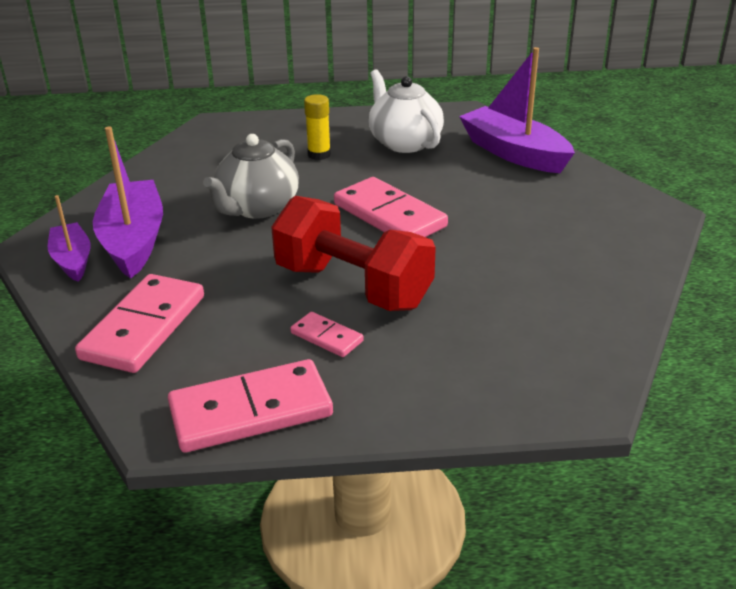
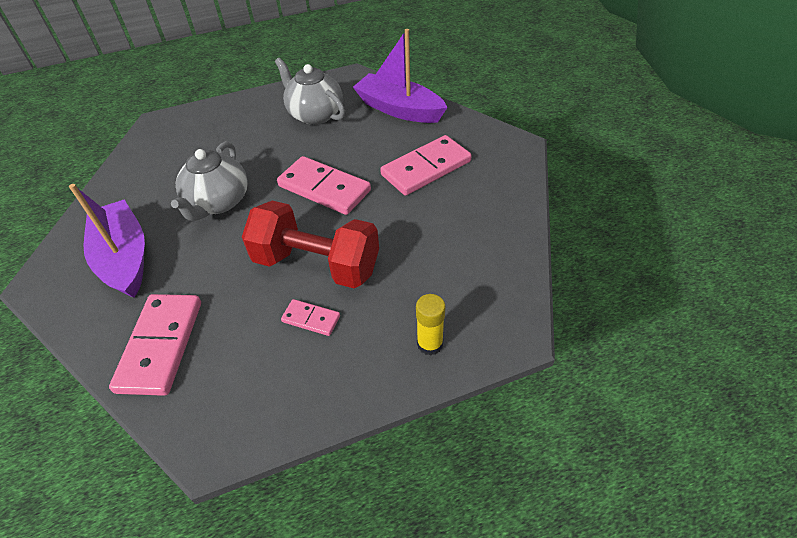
camera: 15 degrees left, 15 degrees up
(72, 260) = (78, 290): purple boat -> none
(250, 411) = (273, 407): pink domino -> pink domino (426, 168)
(319, 155) = (252, 139): yellow glue stick -> yellow glue stick (430, 344)
(404, 142) = (315, 114): white teapot -> grey teapot

